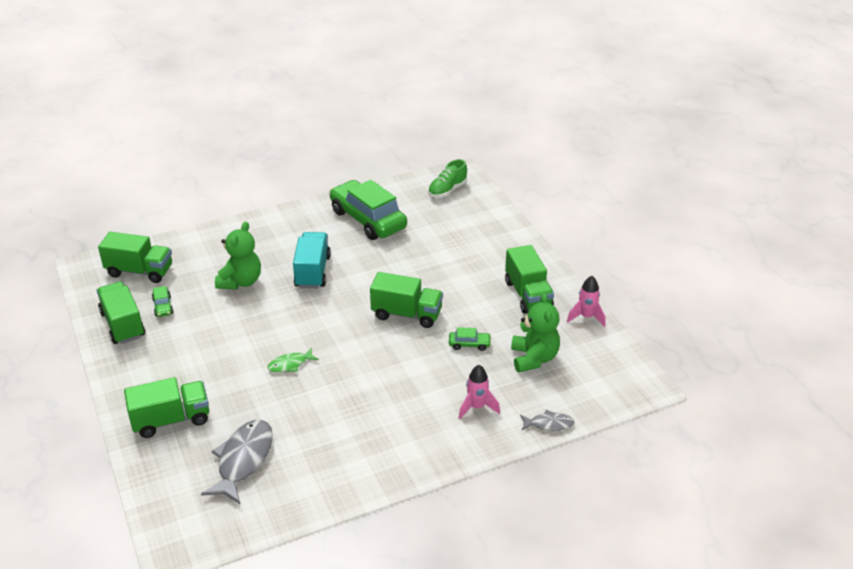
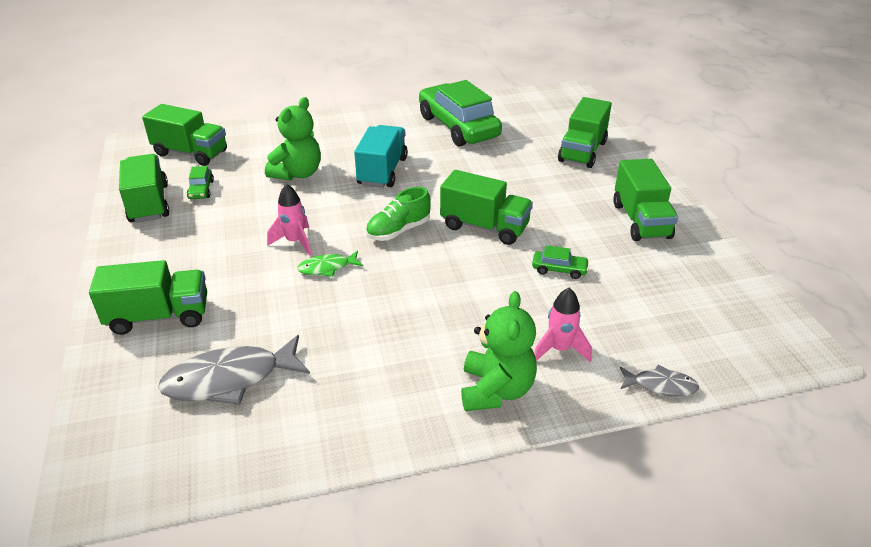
camera: 10 degrees right, 0 degrees up
(243, 460) = (230, 379): grey fish -> grey fish turned 135 degrees counterclockwise
(447, 190) = (554, 107): green shoe -> green shoe (398, 230)
(476, 234) = (582, 151): none -> green truck
(534, 358) = (644, 296): green teddy bear -> green teddy bear (496, 390)
(586, 317) = (717, 254): pink rocket -> pink rocket (295, 242)

